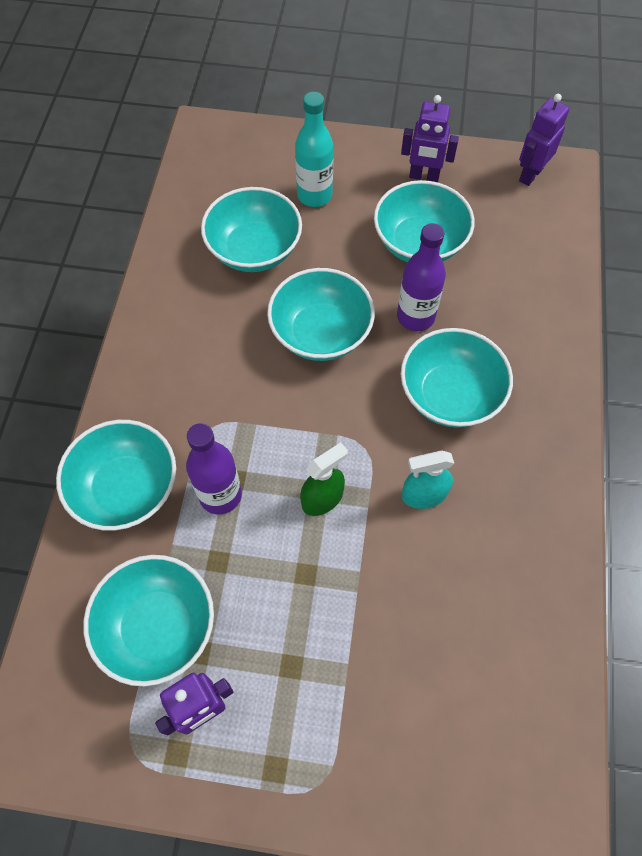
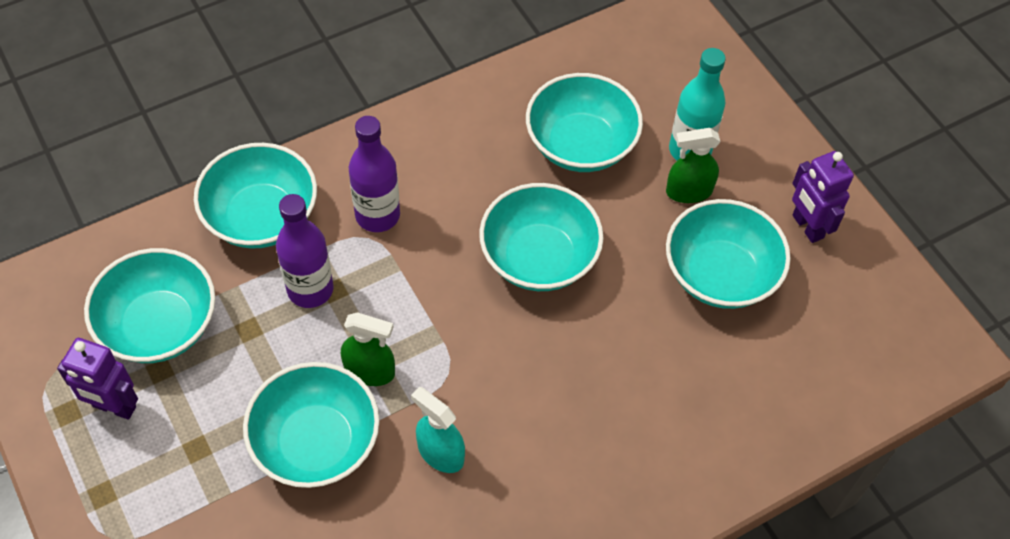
camera: 50 degrees right, 5 degrees down
(344, 217) = (688, 191): none -> green spray bottle
(415, 317) = (629, 325): purple bottle -> purple bottle (377, 215)
(450, 395) = (567, 410): turquoise bowl -> turquoise bowl (316, 442)
(530, 174) = (910, 322): purple robot -> none

